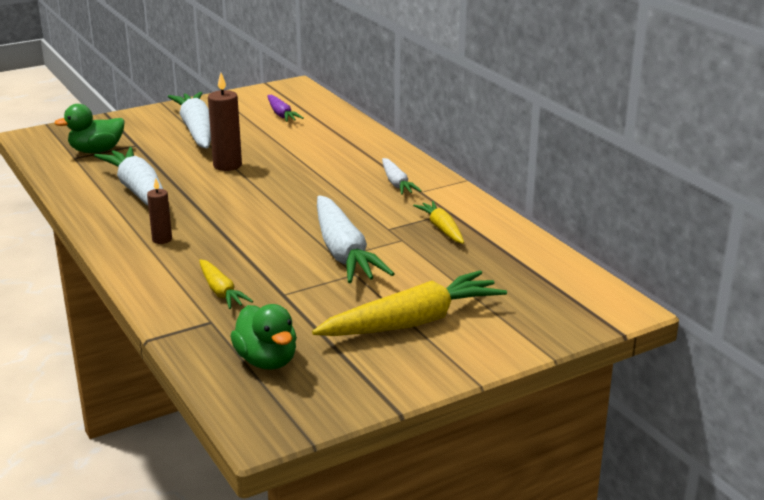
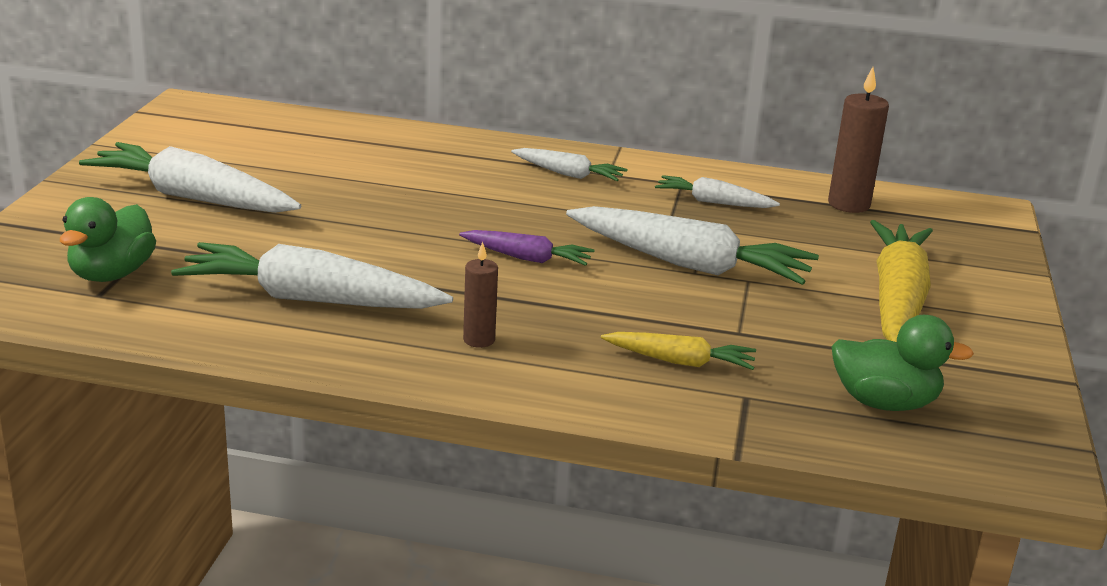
camera: 50 degrees left, 0 degrees up
(227, 165) = (340, 225): brown candle -> brown candle (848, 204)
(281, 114) = (258, 143): purple carrot -> purple carrot (527, 258)
(442, 229) = (713, 202): yellow carrot -> white carrot

